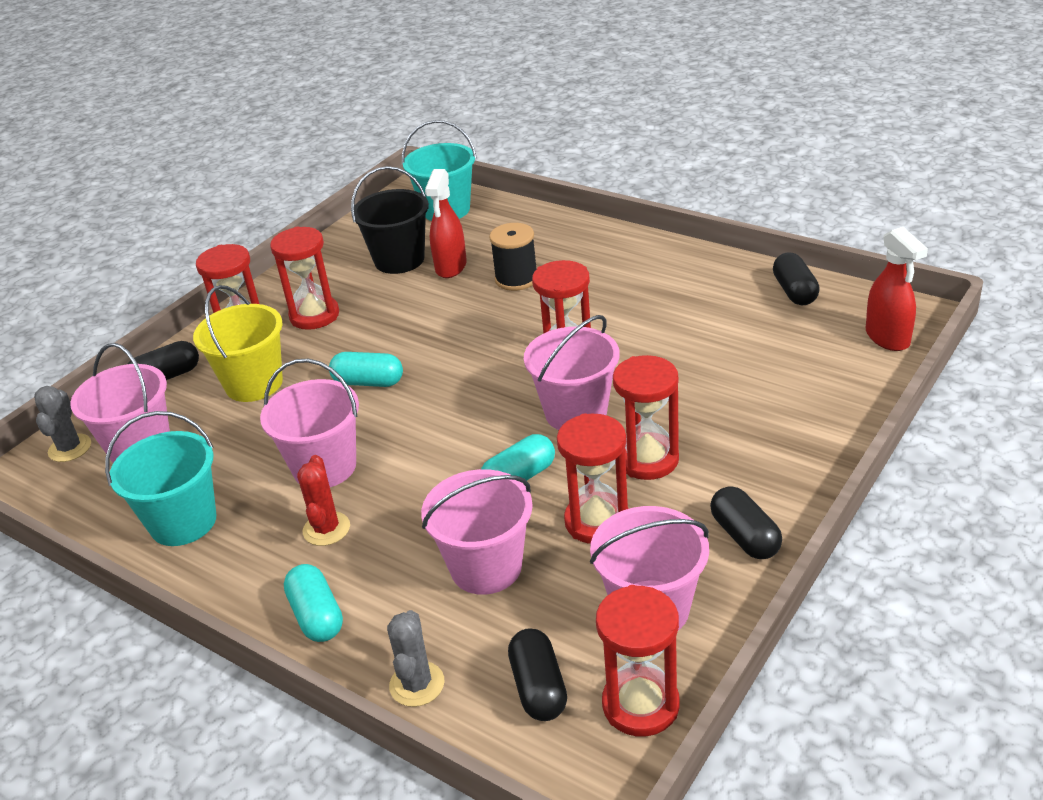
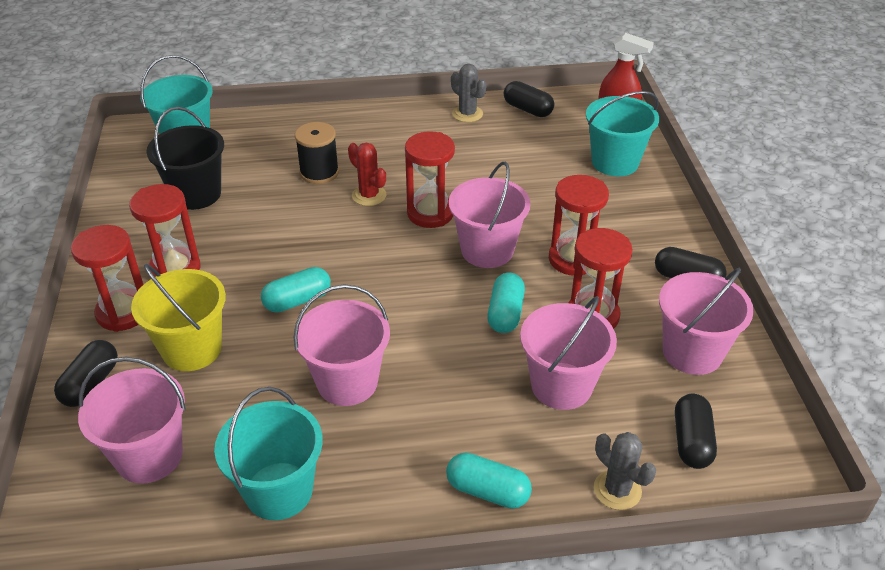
camera: 45 degrees left, 5 degrees up
(70, 448) = (69, 495): grey cactus -> grey cactus (467, 114)
(326, 529) = (411, 426): red cactus -> red cactus (369, 195)
(451, 267) = (251, 183): red spray bottle -> none
(538, 688) = (691, 441): black capsule -> black capsule turned 60 degrees clockwise
(640, 705) = (757, 413): red hourglass -> none
(823, 383) = (615, 162): none -> turquoise bucket

